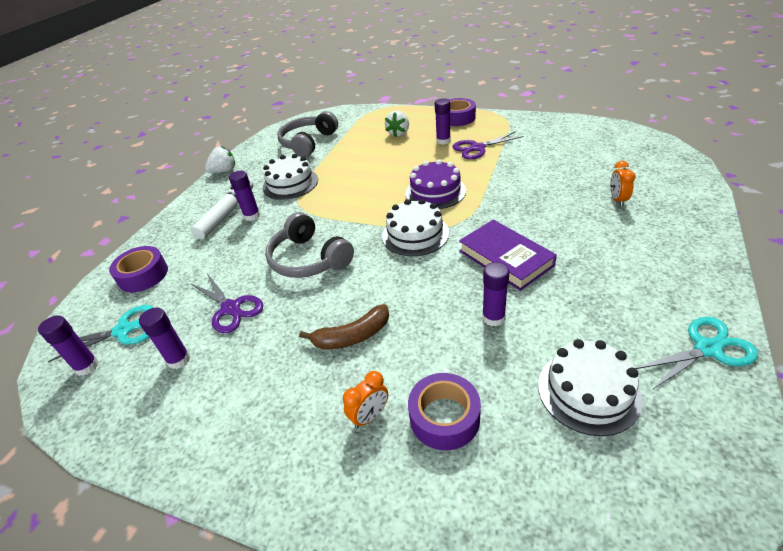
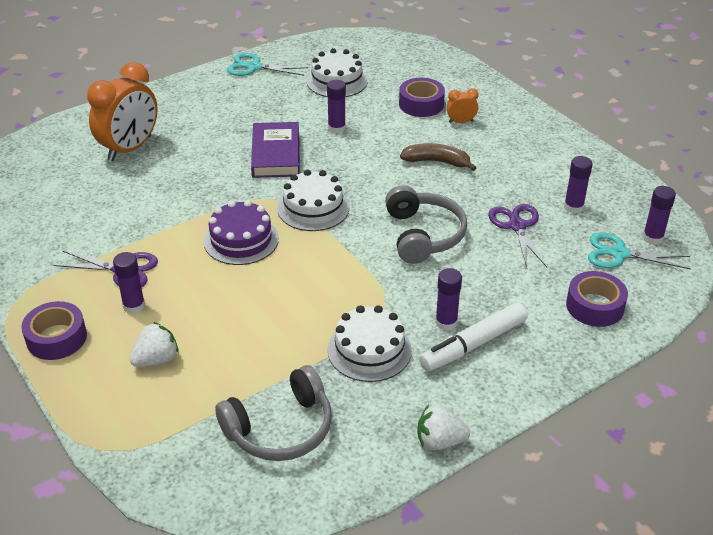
camera: 150 degrees left, 0 degrees up
(617, 200) = (130, 148): orange clock -> orange clock, size x2.23

